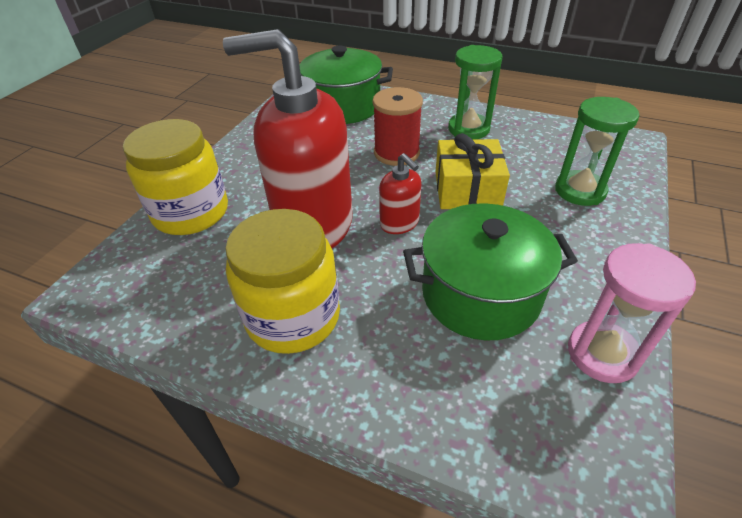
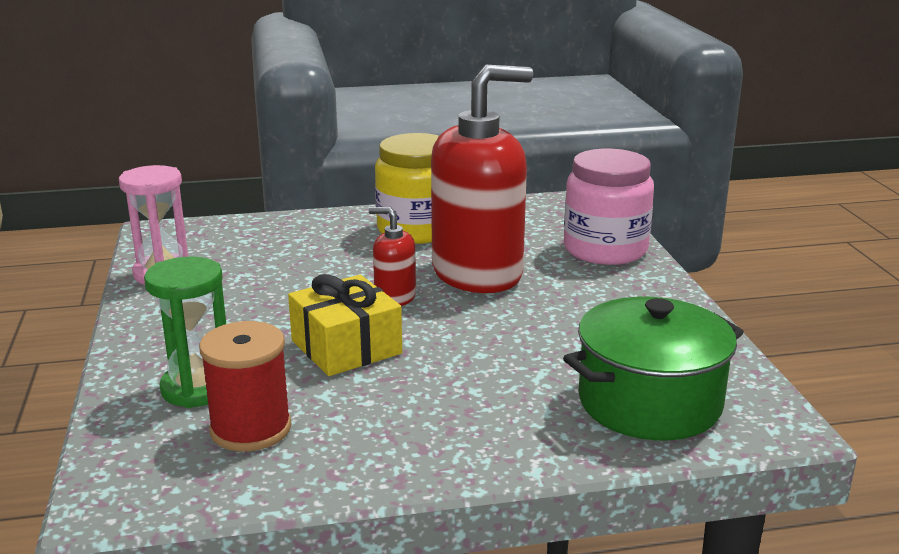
camera: 145 degrees right, 20 degrees down
(191, 212) = (605, 250): yellow jar -> pink jar
(396, 153) = (477, 361): red spool -> red spool (250, 429)
(468, 129) = (408, 430): green hourglass -> none
(480, 294) = (277, 276): green pot -> none

